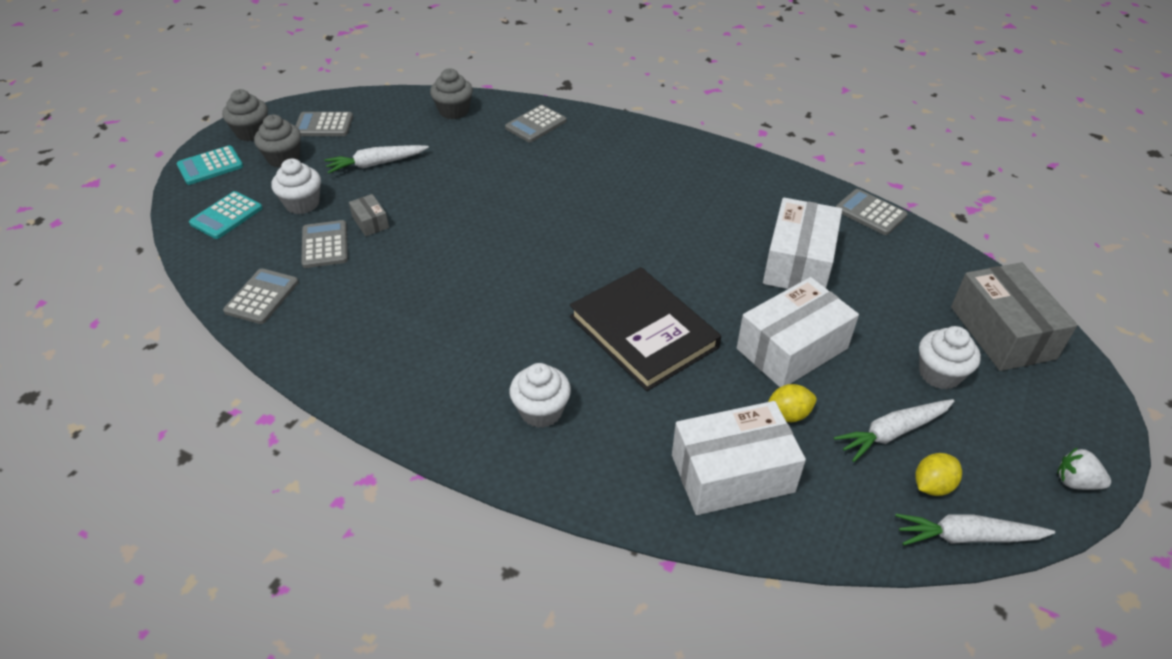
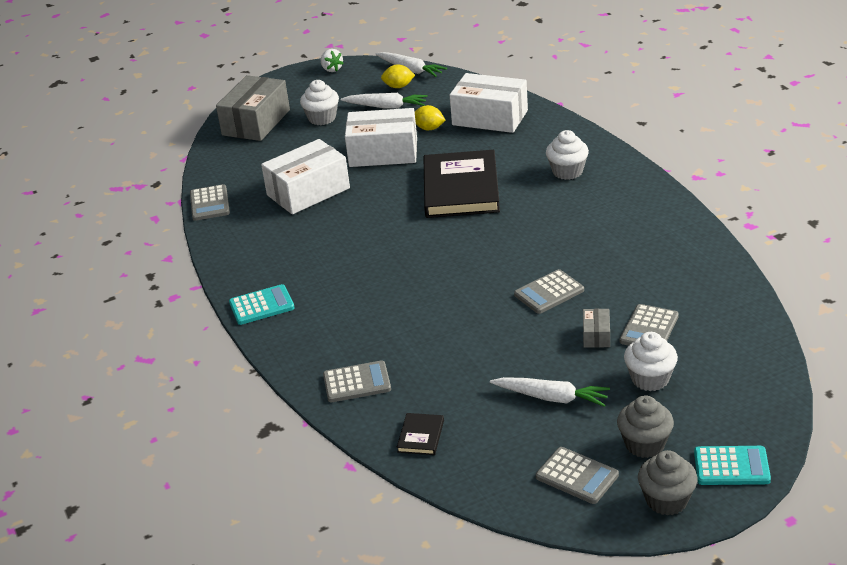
camera: 140 degrees left, 10 degrees down
(226, 216) = (731, 393): turquoise calculator -> turquoise calculator (261, 305)
(262, 297) = (723, 303): grey calculator -> grey calculator (549, 292)
(454, 111) = (421, 436): grey cupcake -> black book

